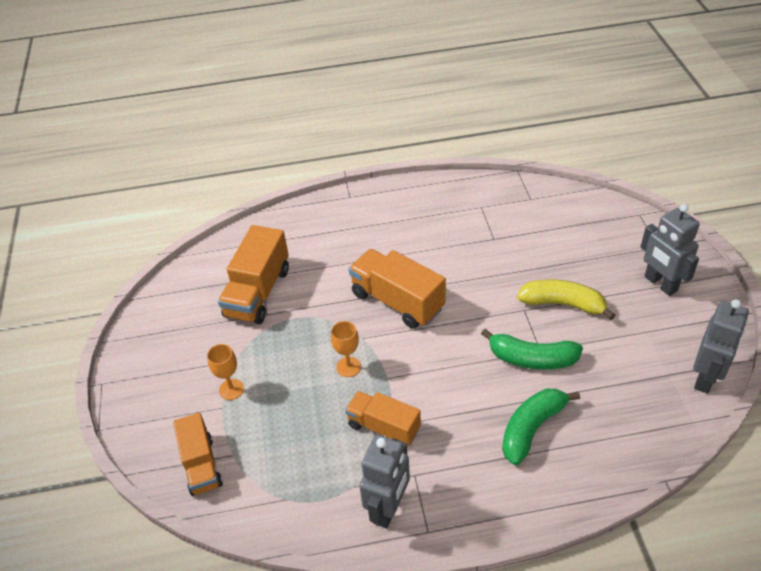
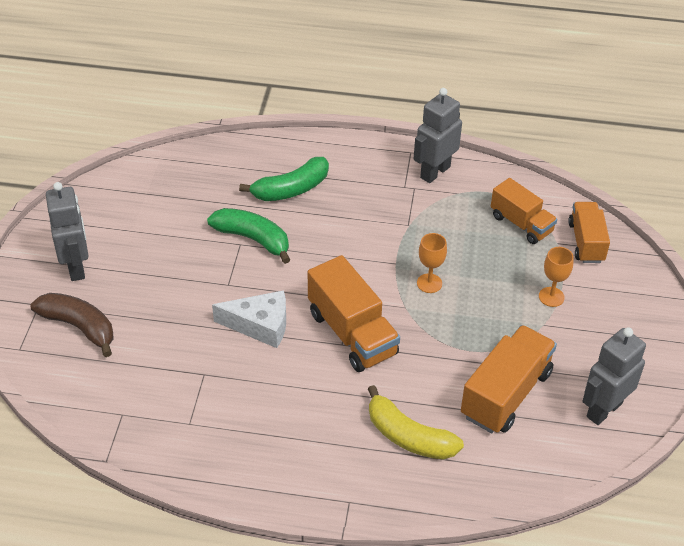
camera: 165 degrees left, 0 degrees up
(384, 427) = (416, 225): orange truck -> orange truck (521, 224)
(475, 284) = (260, 325): none -> white cheese
(563, 304) = (186, 278): yellow banana -> yellow banana (408, 436)
(612, 241) = (79, 327): none -> brown banana
(705, 378) = (119, 182): grey robot -> grey robot (603, 409)

